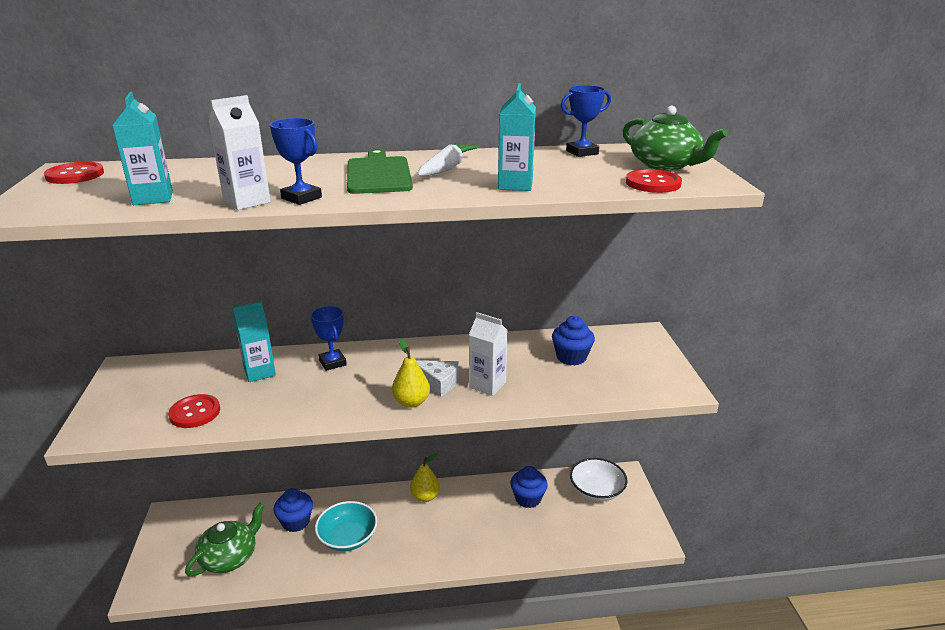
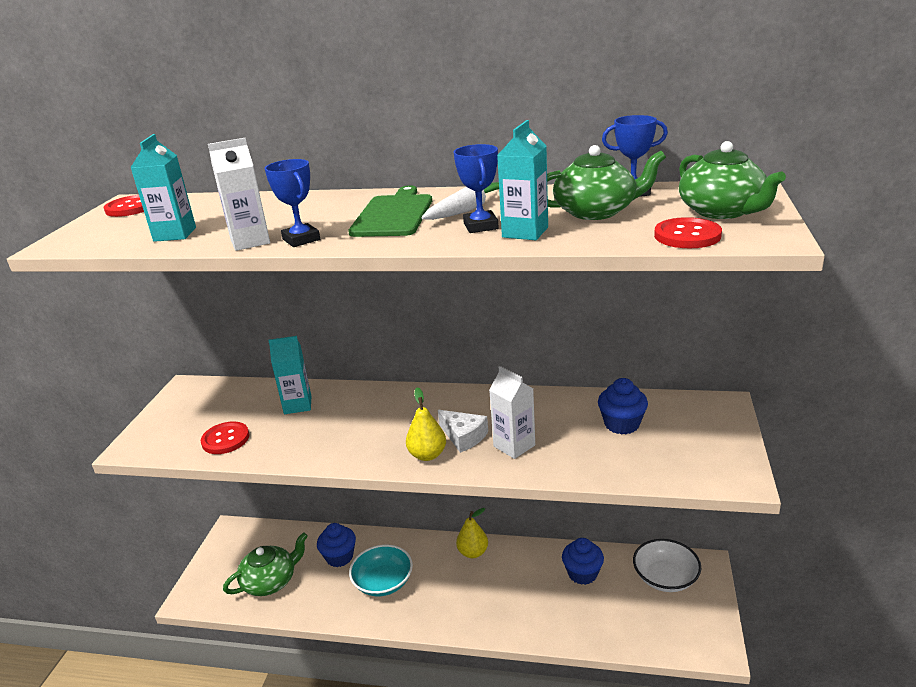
camera: 20 degrees right, 0 degrees up
(332, 362) = (368, 402): blue trophy -> blue trophy (480, 226)
(563, 167) = (596, 211): none -> green teapot

